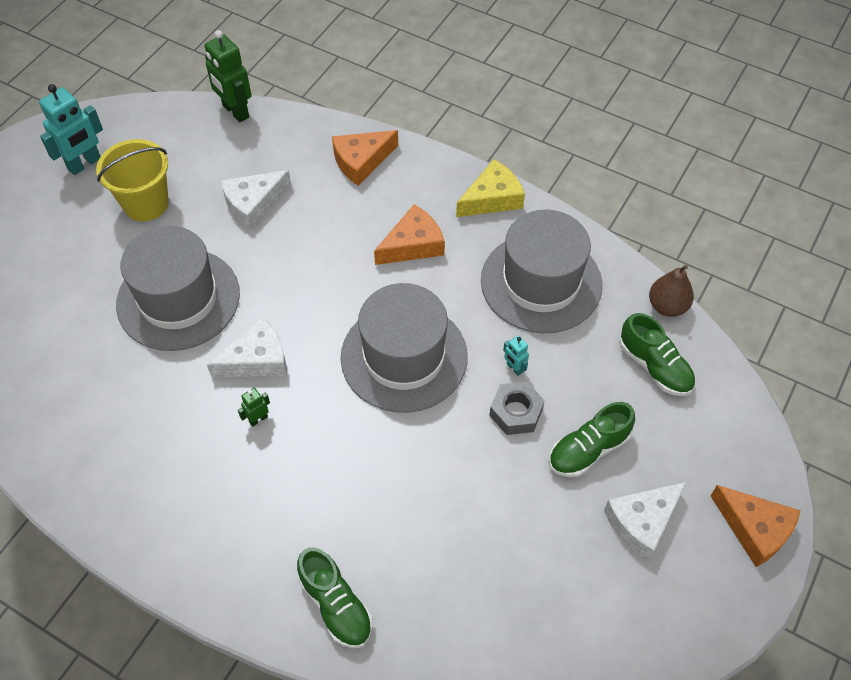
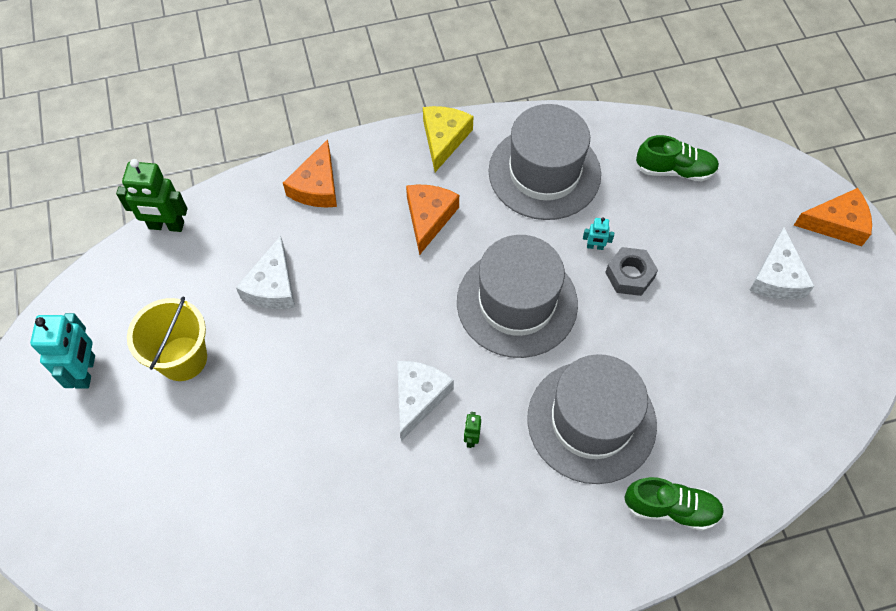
camera: 45 degrees left, 5 degrees up
(178, 299) = (303, 407): grey hat -> grey hat (591, 421)
(588, 450) = (698, 260): green shoe -> none
(667, 306) = (638, 123): brown pear -> none

